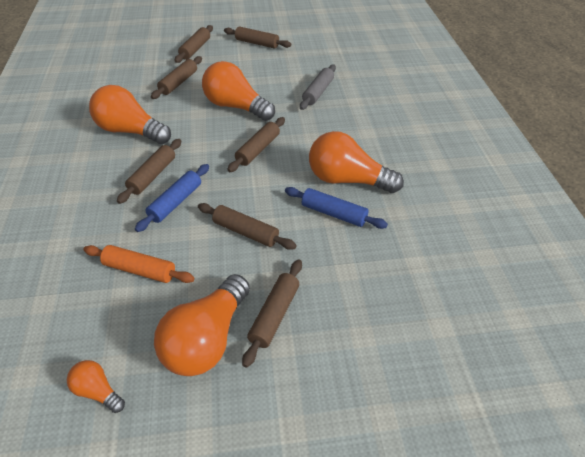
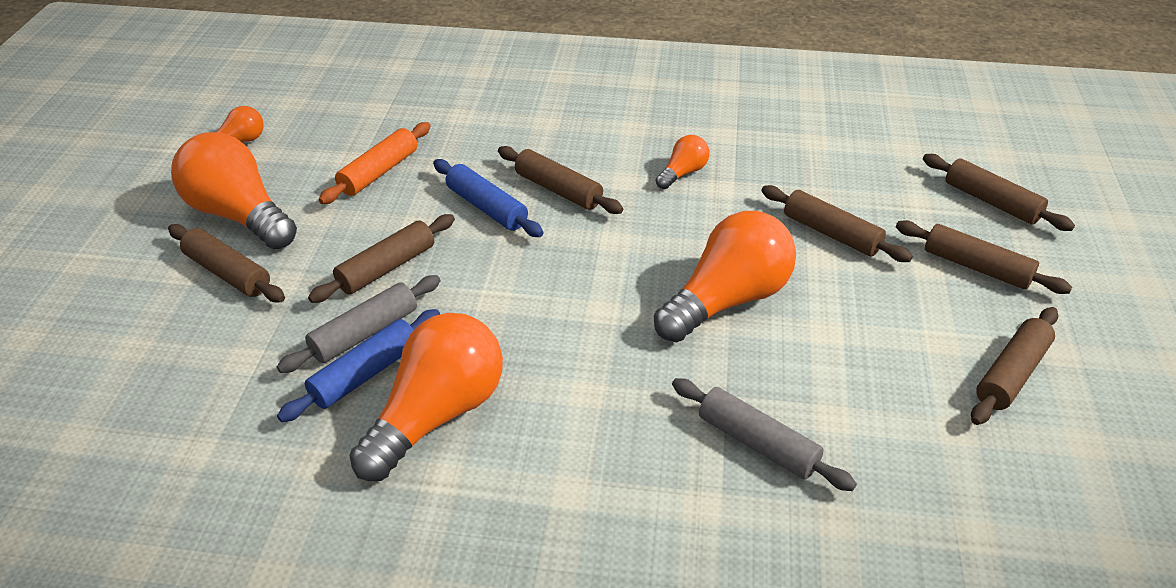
camera: 105 degrees right, 5 degrees down
(131, 131) = (682, 173): orange light bulb -> orange light bulb, size x0.48
(258, 149) = (577, 310): brown rolling pin -> brown rolling pin (991, 202)
(304, 223) = (365, 333): none -> grey rolling pin

